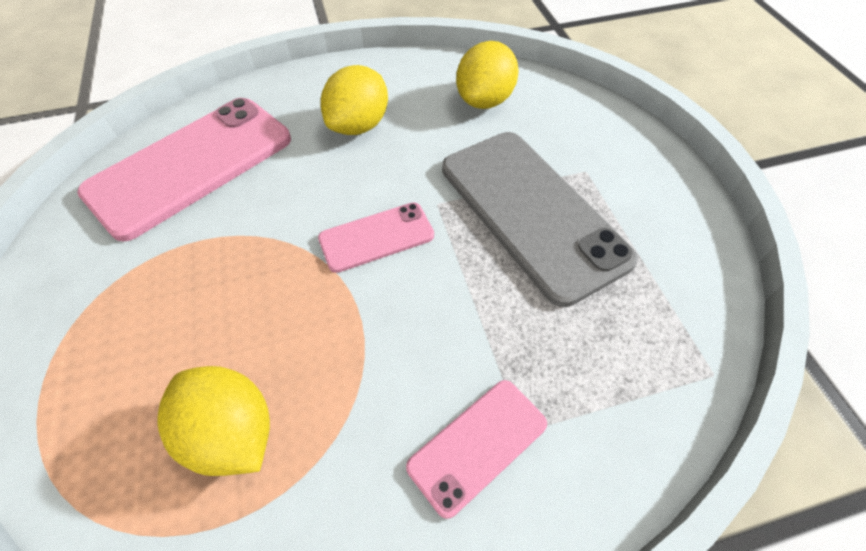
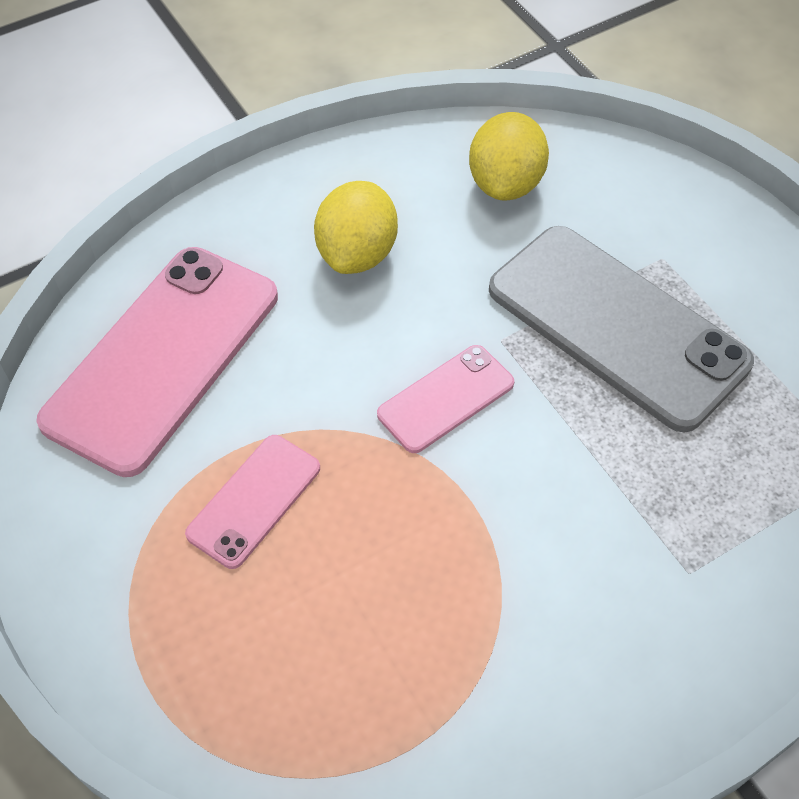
camera: 15 degrees left, 0 degrees up
(232, 433) = (385, 654): yellow lemon -> none
(477, 445) = (648, 598): pink phone -> pink phone (254, 500)

